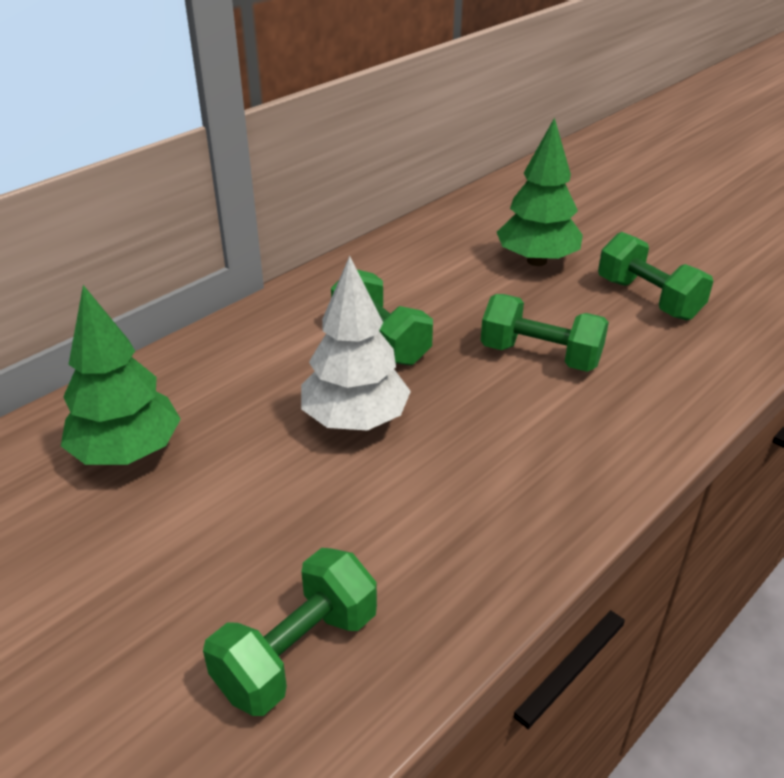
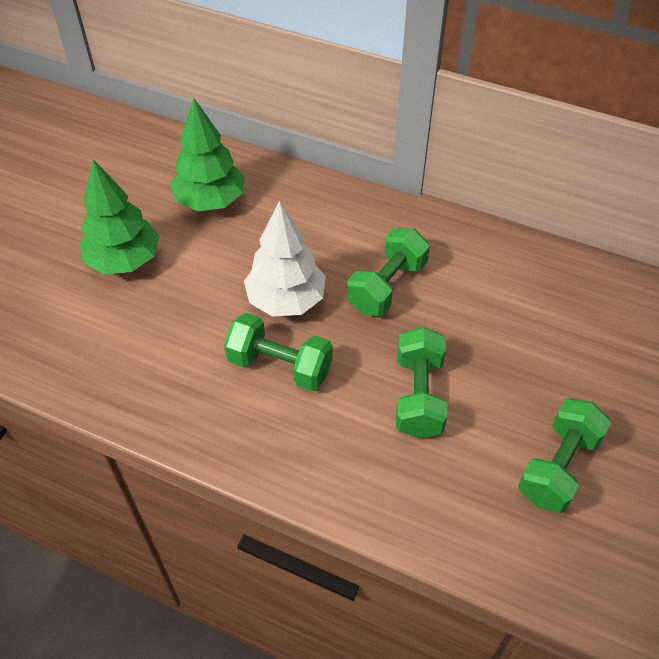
camera: 70 degrees right, 15 degrees up
(297, 653) = (83, 335): green dumbbell -> green dumbbell (280, 365)
(536, 261) = (572, 363): green tree -> green tree (124, 260)

